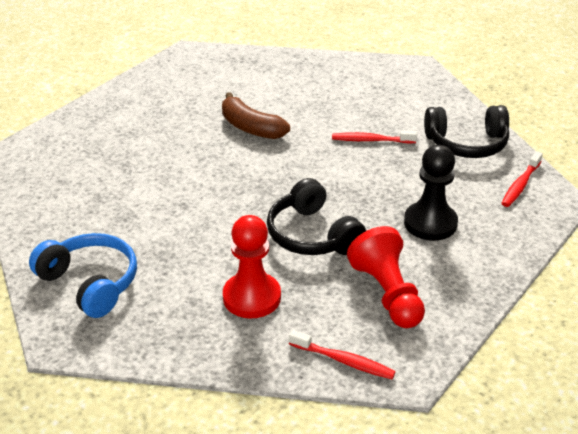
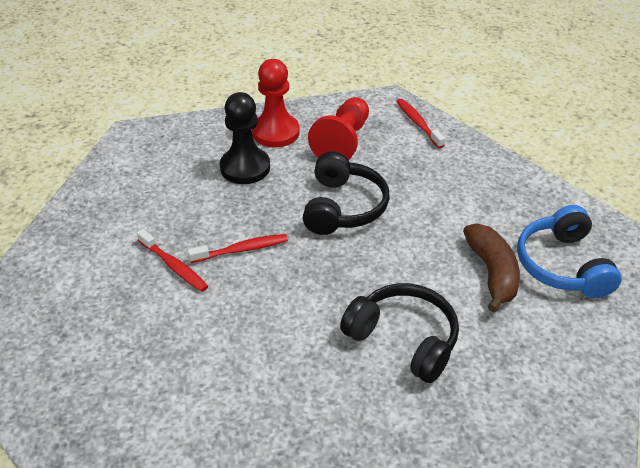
camera: 140 degrees left, 5 degrees up
(251, 128) = (262, 359): brown banana -> brown banana (492, 272)
(252, 297) = (439, 187): red pawn -> red pawn (275, 132)
(467, 144) = (106, 212): black headphones -> black headphones (403, 339)
(520, 185) = (135, 157): red toothbrush -> red toothbrush (242, 250)

